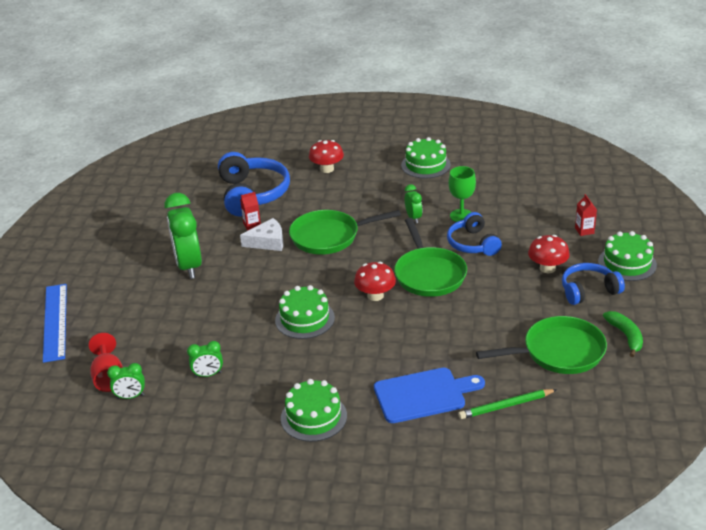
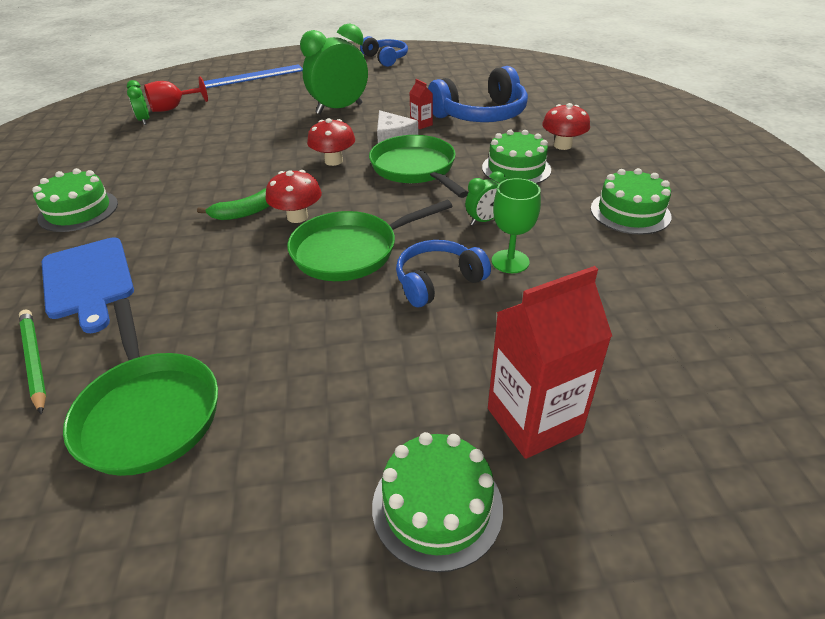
camera: 75 degrees right, 5 degrees up
(208, 375) = (166, 146): green clock -> none
(304, 319) = (251, 179): green cake -> green cake (516, 168)
(547, 268) = (391, 375): red mushroom -> red mushroom (333, 161)
(584, 231) = (534, 420): red carton -> red carton, size x2.19
(588, 291) = (329, 442): blue headphones -> blue headphones (385, 59)
(626, 336) = (178, 517): green banana -> green banana (245, 212)

